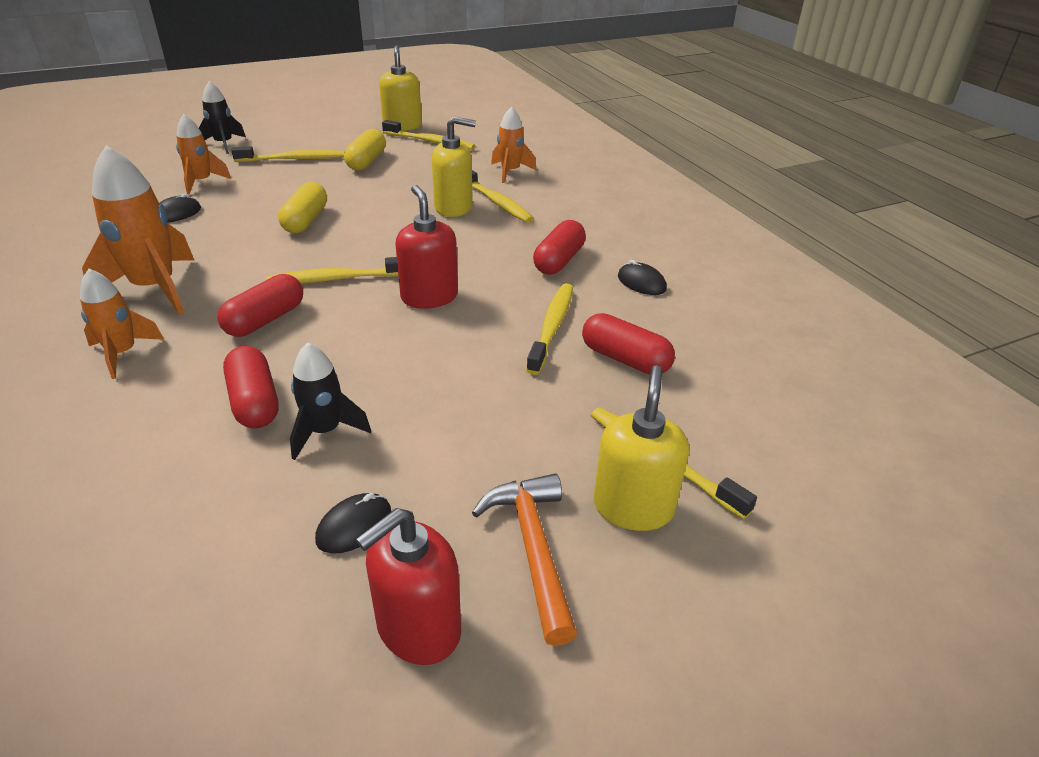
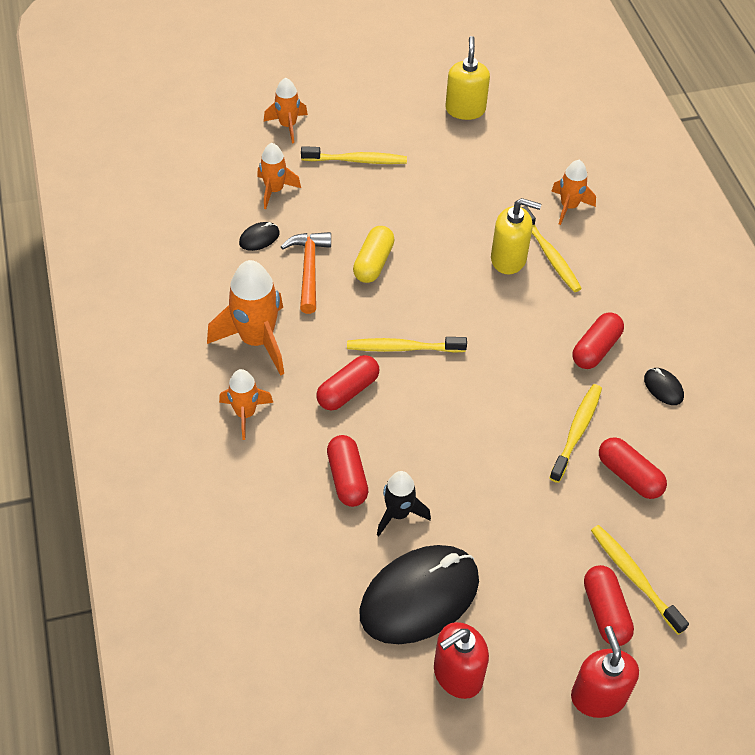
camera: 10 degrees right, 15 degrees up
(224, 144) = (288, 126): black rocket -> orange rocket
(354, 526) = (419, 597): black mouse -> black mouse, size x2.47
(366, 162) = (428, 173): yellow capsule -> none
(429, 297) = (479, 381): red soap dispenser -> red soap dispenser (598, 696)
(430, 142) = (493, 143): yellow toothbrush -> none
(533, 548) = (533, 632): orange hammer -> orange hammer (309, 269)
(633, 507) = (605, 612): yellow soap dispenser -> red capsule

